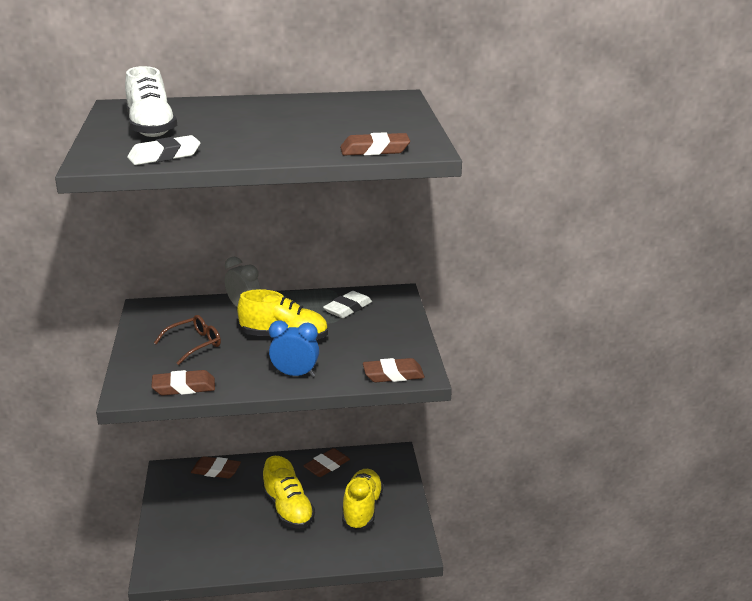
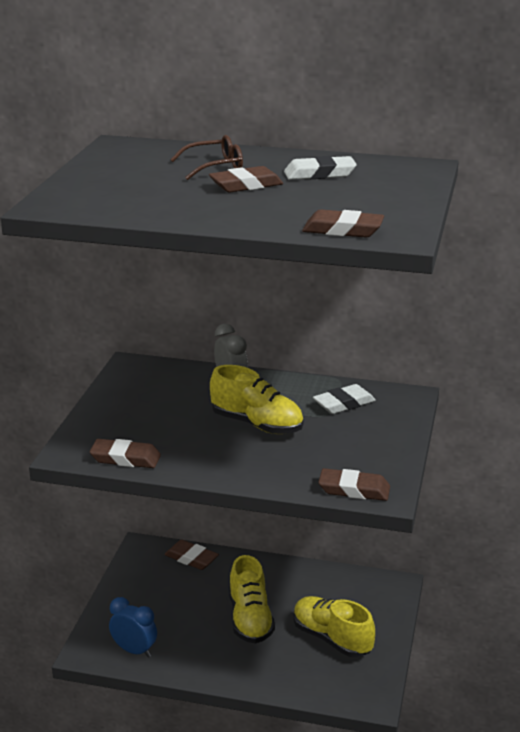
camera: 20 degrees right, 0 degrees up
(151, 129) = (129, 175): white shoe -> none
(164, 156) = (119, 208): white eraser -> white eraser (319, 174)
(194, 344) = (159, 414): brown glasses -> brown glasses (215, 167)
(295, 374) = (246, 468): blue clock -> blue clock (134, 650)
(327, 466) = (313, 580): brown eraser -> brown eraser (246, 185)
(362, 509) = (332, 638): yellow shoe -> yellow shoe turned 75 degrees counterclockwise

